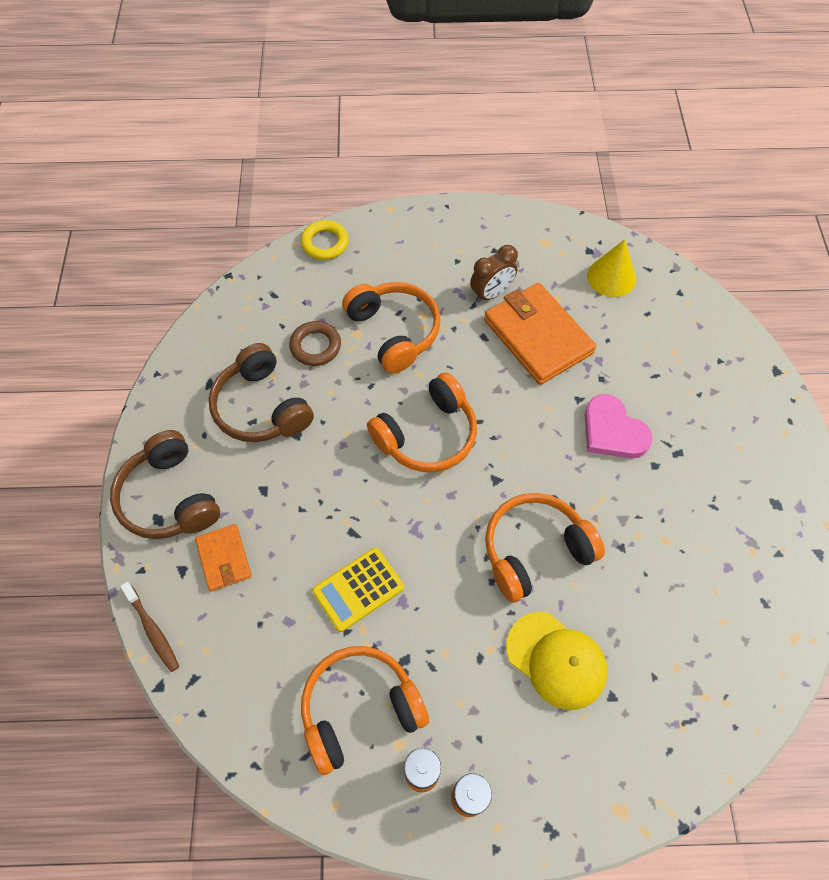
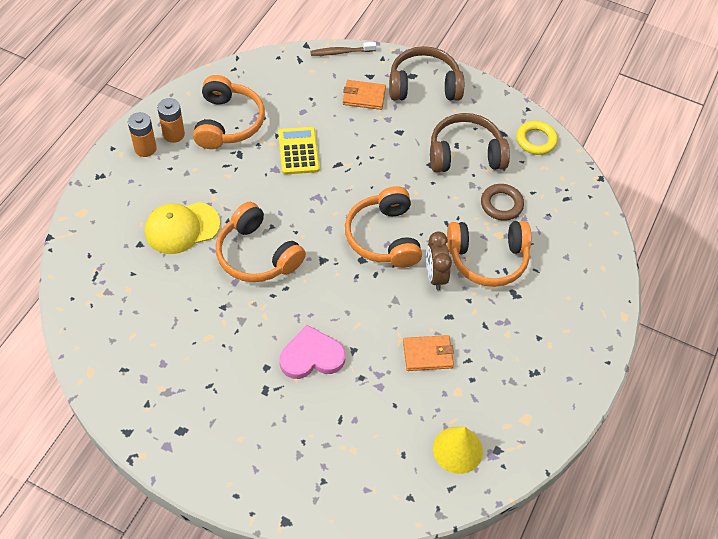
camera: 115 degrees right, 5 degrees down
(325, 243) = (605, 252): yellow ring -> yellow ring (536, 140)
(491, 293) = (489, 344): brown clock -> brown clock (435, 276)
(535, 550) = (257, 255): orange headphones -> orange headphones turned 135 degrees clockwise
(537, 336) = (428, 354): orange wallet -> orange wallet, size x0.53

